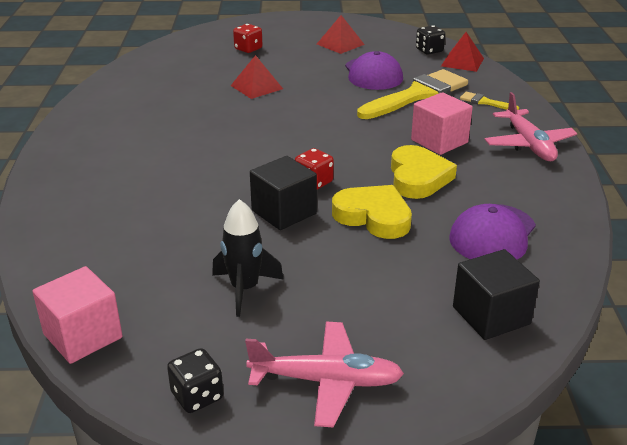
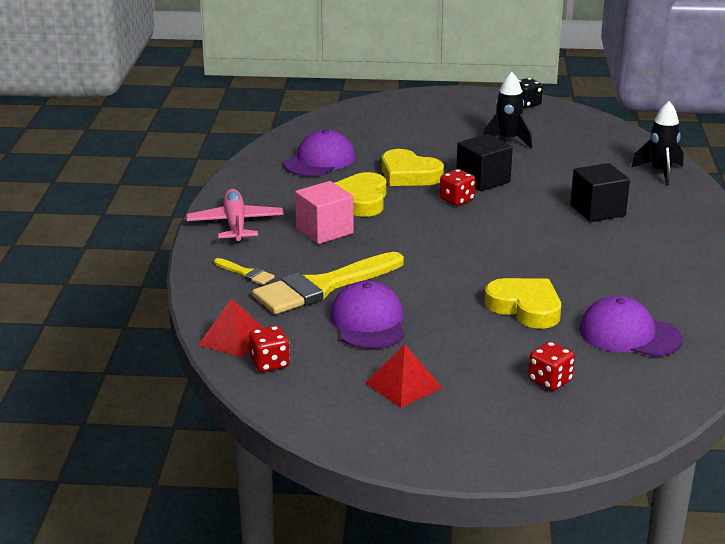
camera: 175 degrees left, 5 degrees down
(59, 235) = (660, 172): none -> black rocket
(83, 336) = (604, 125): pink cube -> none
(185, 74) = (629, 334): none -> purple cap
(256, 87) = (525, 307): red pyramid -> yellow heart
(326, 381) = (455, 106): pink plane -> none
(429, 50) = (269, 363): black dice -> red dice
(491, 315) = (348, 124): black cube -> black cube (597, 211)

